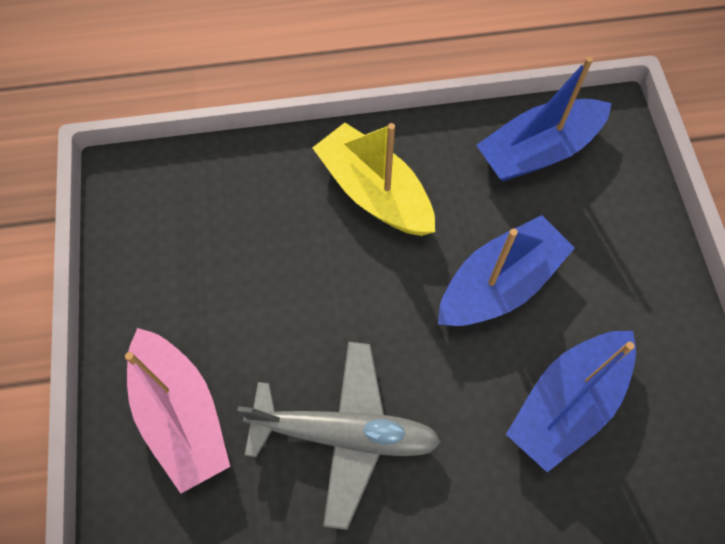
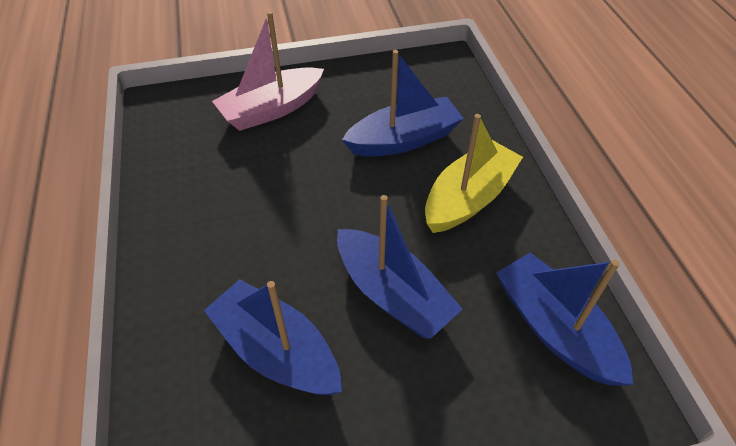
camera: 85 degrees right, 15 degrees down
(272, 247) = (404, 140): none -> blue boat
(345, 434) = (255, 194): grey plane -> none

